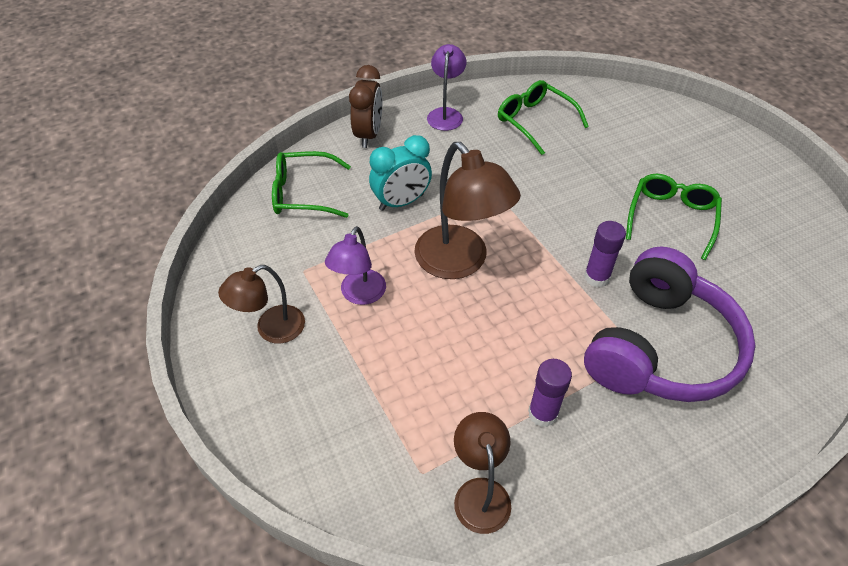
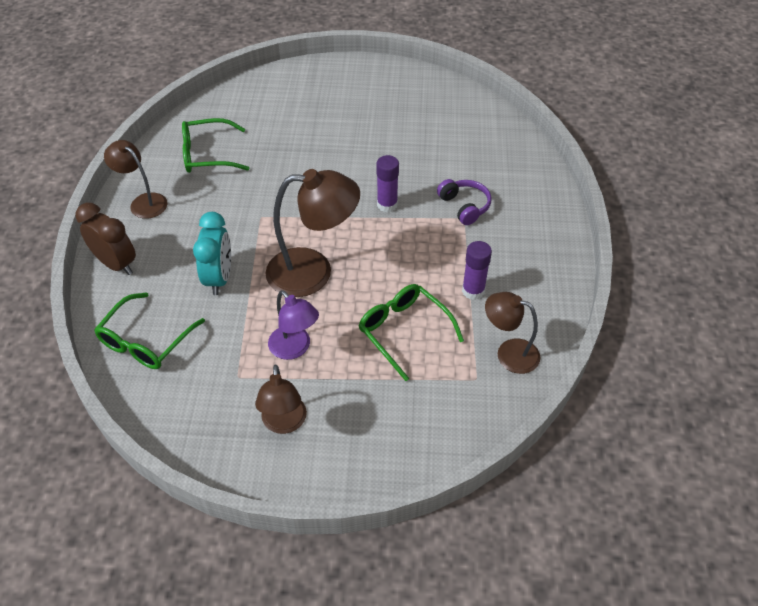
camera: 60 degrees left, 0 degrees up
(446, 114) = (143, 202): purple lamp -> brown lamp
(660, 347) = (464, 206): purple headphones -> purple headphones, size x0.44
(671, 218) = (368, 140): green glasses -> green glasses (404, 331)

